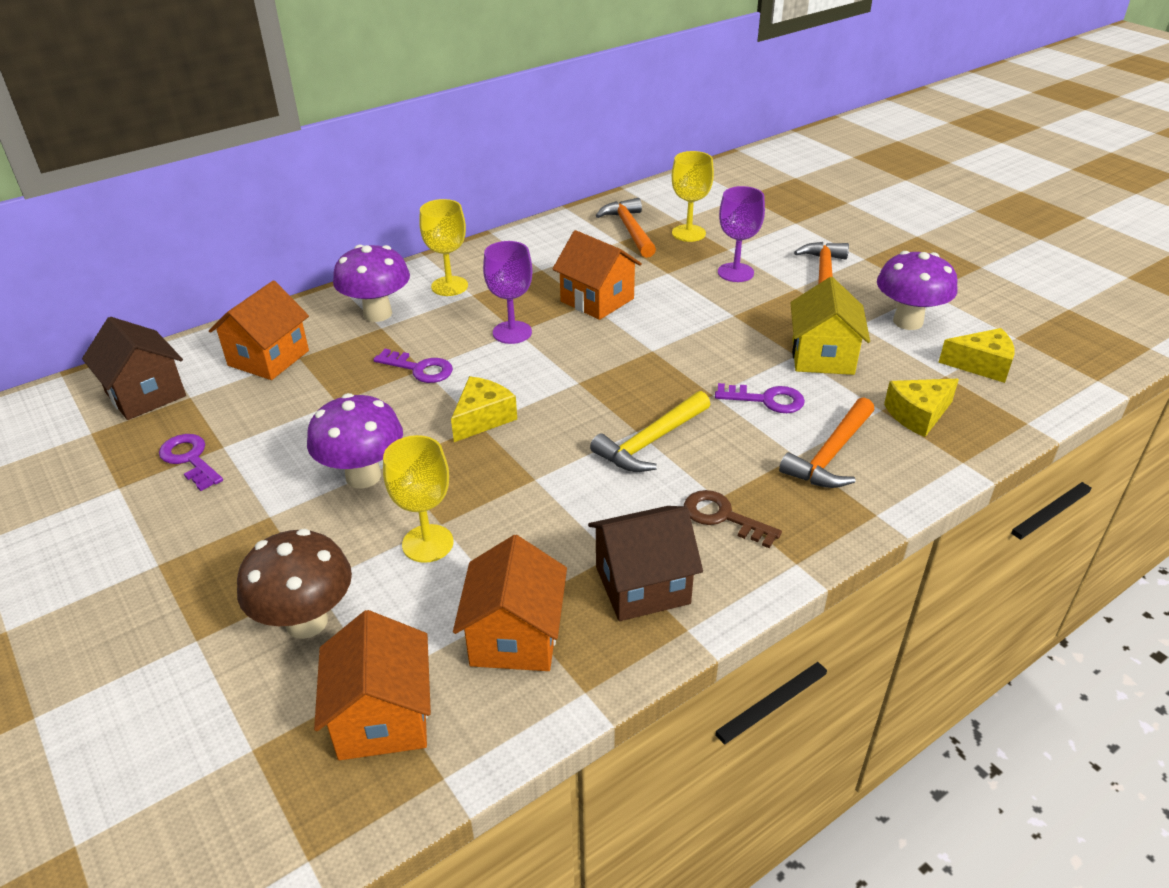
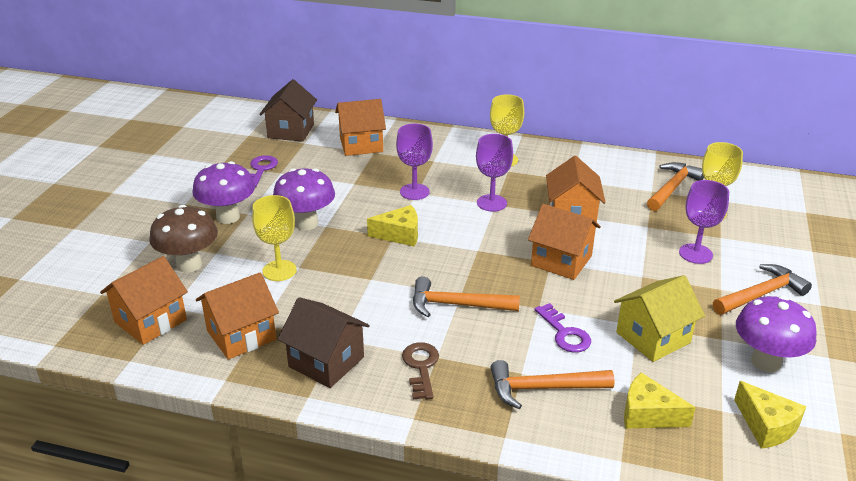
camera: 50 degrees right, 5 degrees down
(377, 314) = (443, 153): purple mushroom -> purple mushroom (228, 217)
(419, 369) = (414, 192): purple key -> purple goblet
(650, 441) = (457, 305): yellow hammer -> orange hammer
(658, 343) = (561, 261): none -> orange house

